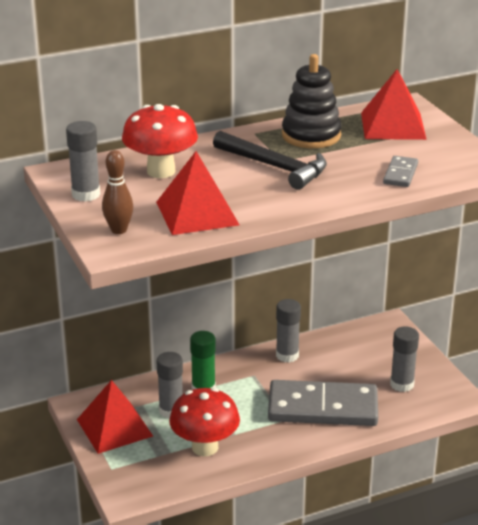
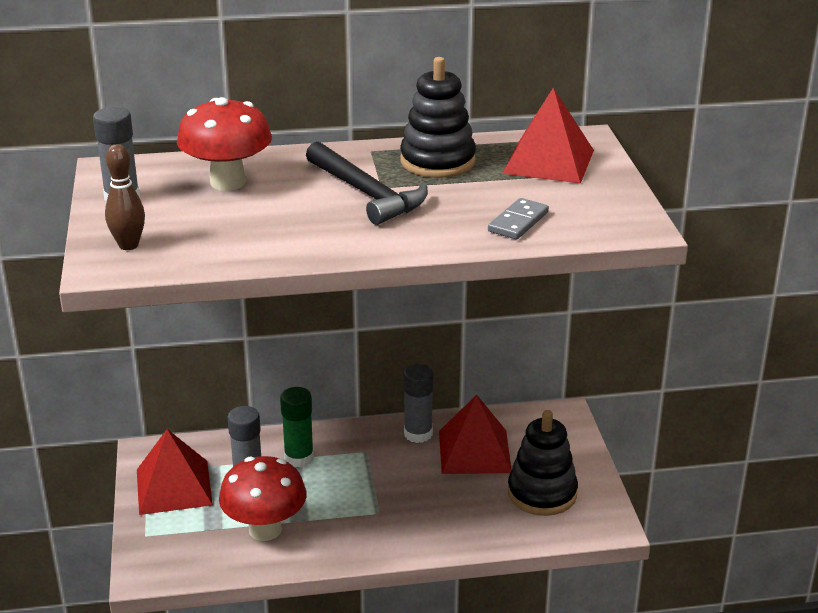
camera: 15 degrees right, 0 degrees up
(197, 213) = (234, 237): red pyramid -> red pyramid (474, 451)
(323, 408) = (429, 506): grey domino -> none
(402, 384) = (542, 493): grey glue stick -> black stacking toy

